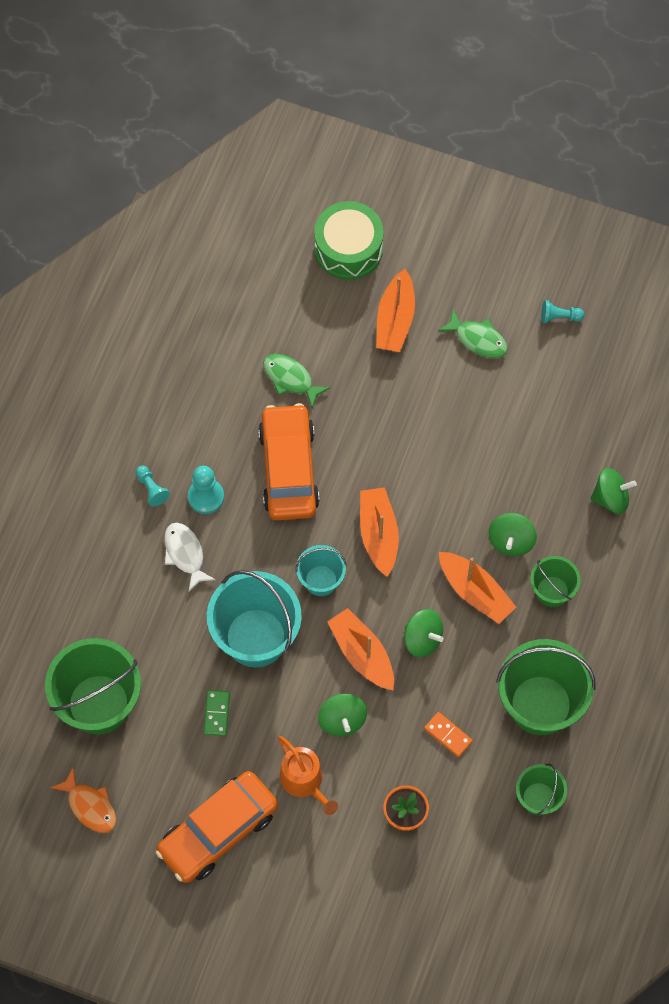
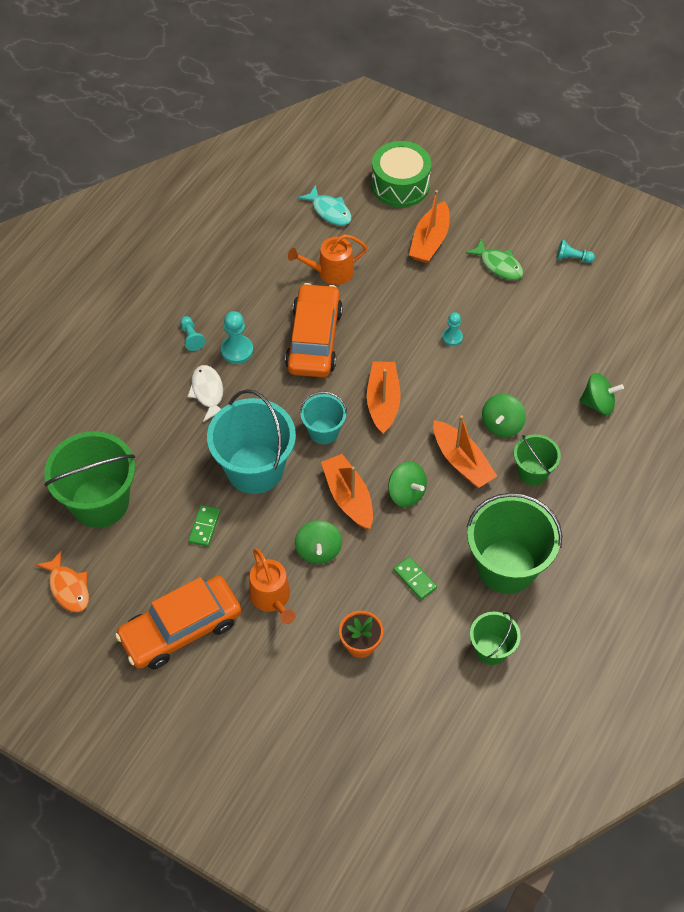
camera: 10 degrees right, 10 degrees down
(273, 297) = (329, 211): none -> turquoise fish
(290, 379) = (331, 272): green fish -> orange watering can
(440, 441) = (452, 337): none -> turquoise pawn
(448, 735) = (415, 579): orange domino -> green domino

